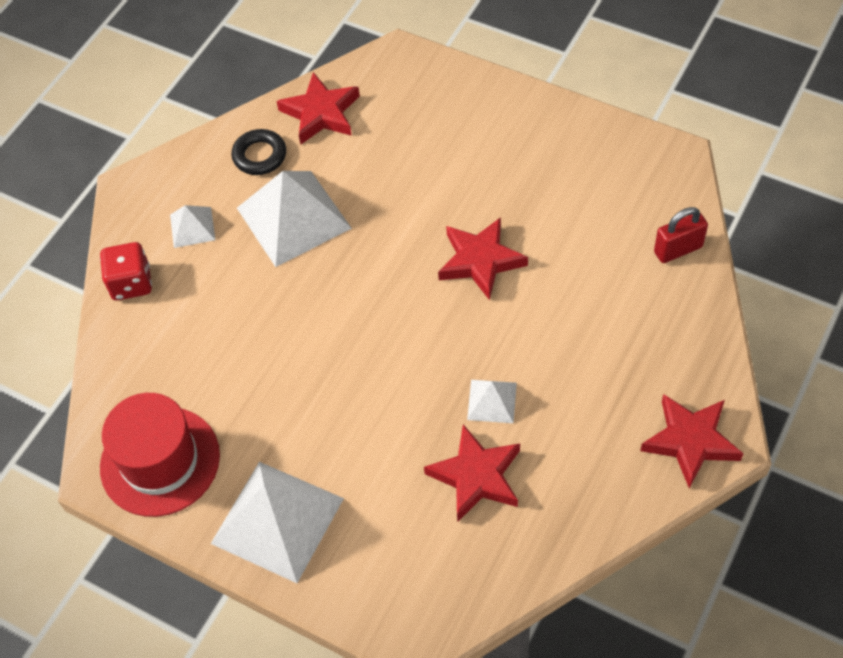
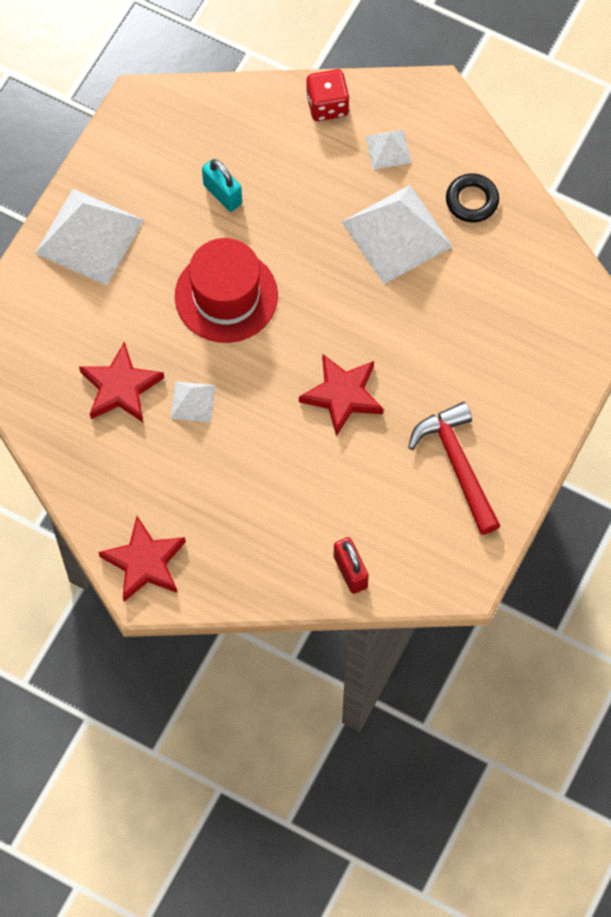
camera: 85 degrees right, 10 degrees up
(160, 461) = (148, 145): red hat -> red hat (226, 296)
(232, 381) = (222, 194): none -> turquoise padlock
(321, 113) = (525, 252): red star -> none
(553, 164) = (457, 465): none -> red hammer

